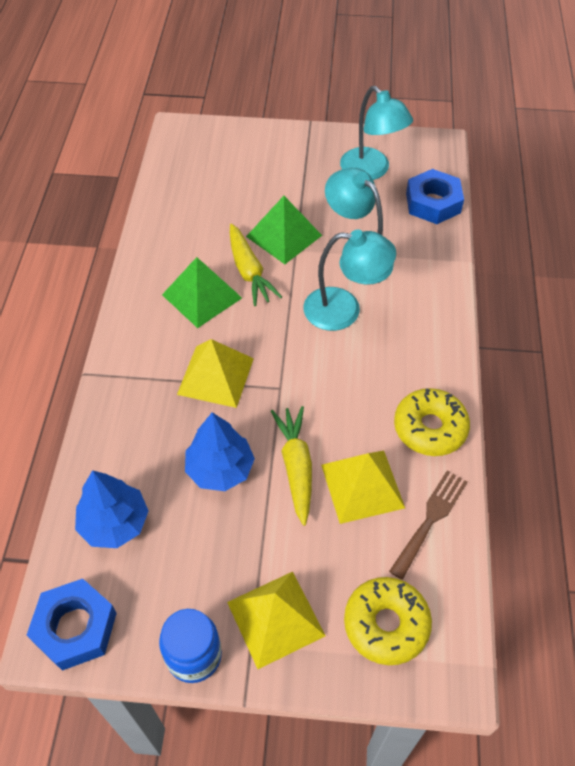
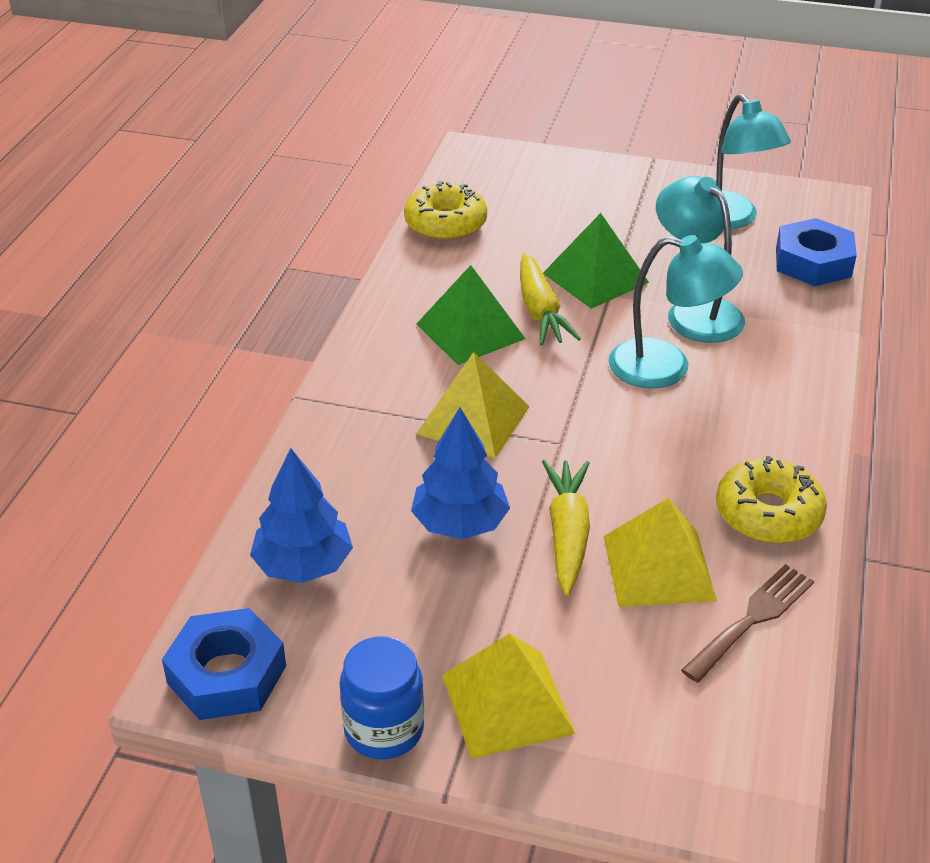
camera: 10 degrees right, 15 degrees down
(386, 624) = (666, 733): yellow donut -> yellow donut (445, 224)

